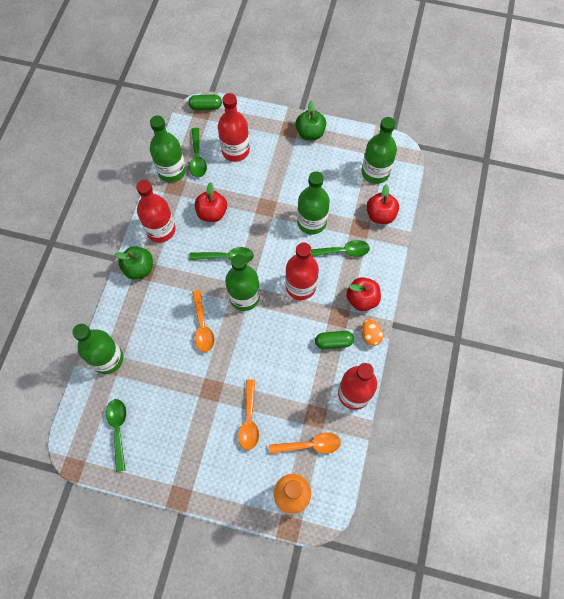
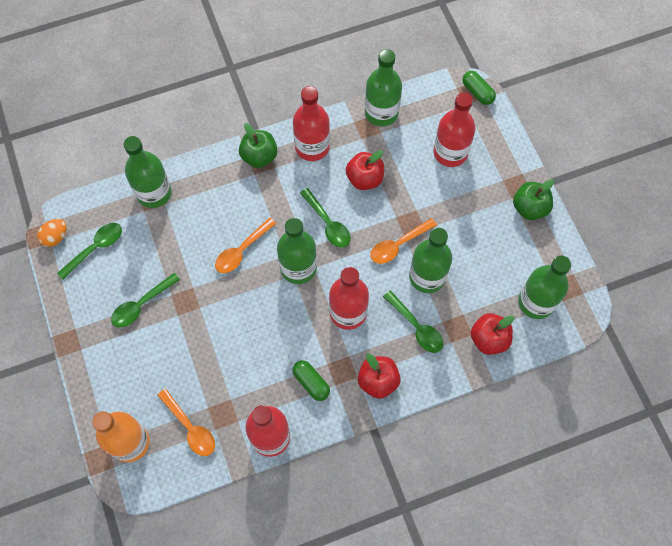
camera: 55 degrees right, 0 degrees up
(197, 158) = (414, 125): green spoon -> green spoon (141, 305)
(249, 420) = (178, 355): orange spoon -> orange spoon (398, 245)
(370, 335) = (344, 414): orange egg -> orange egg (55, 237)

